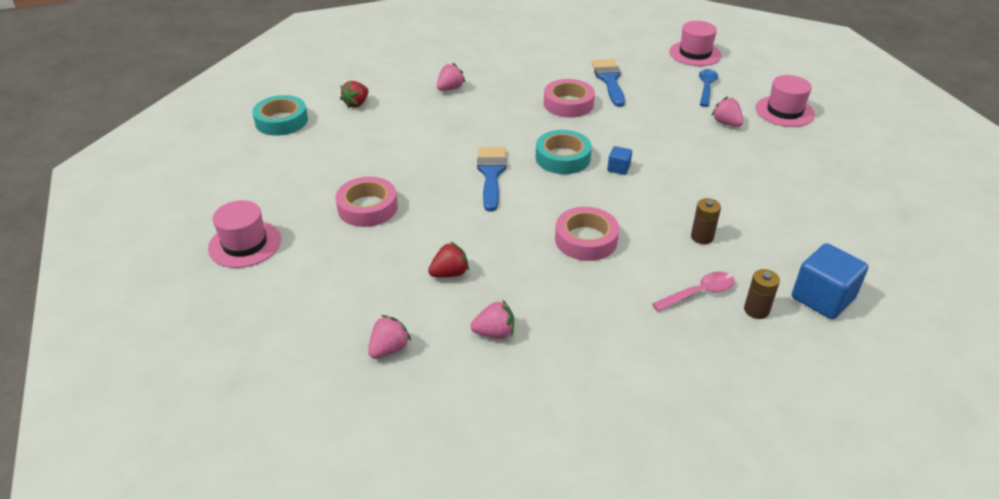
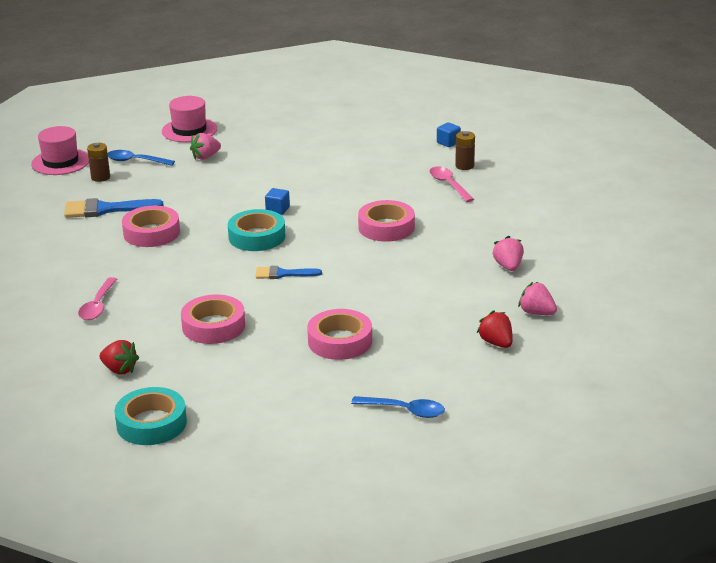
camera: 90 degrees left, 10 degrees down
(245, 244) = (404, 410): pink hat -> blue spoon
(408, 141) = (213, 326): none -> pink tape
(449, 273) = (438, 290): red strawberry -> red strawberry (496, 343)
(450, 88) = (98, 305): pink strawberry -> pink spoon
(491, 174) = (283, 274): blue brush -> blue brush, size x0.62
(702, 237) = (380, 179): brown battery -> brown battery (100, 177)
(822, 298) = (448, 143): blue cube -> blue cube, size x0.50

